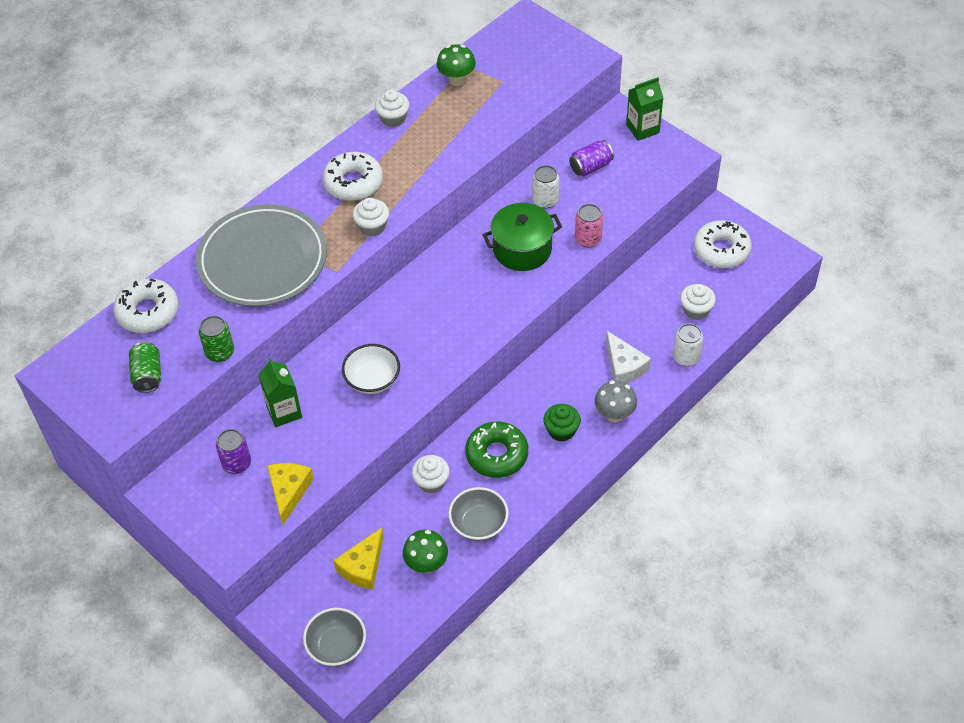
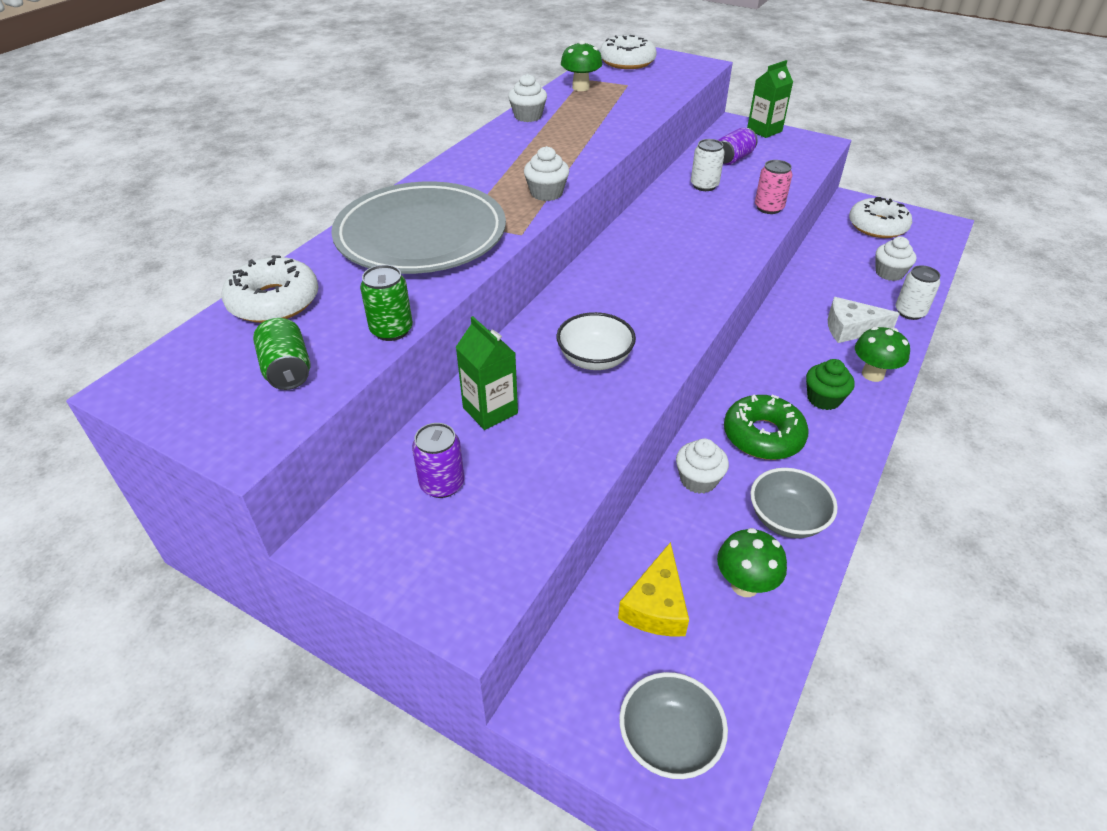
camera: 15 degrees left, 10 degrees down
(289, 491) = (533, 508): yellow cheese -> none
(353, 183) = (506, 163): white donut -> white donut (627, 61)
(522, 249) = (704, 223): green pot -> none
(614, 415) = (873, 374): grey mushroom -> green mushroom
(624, 366) = (851, 329): white cheese -> white cheese turned 135 degrees clockwise

